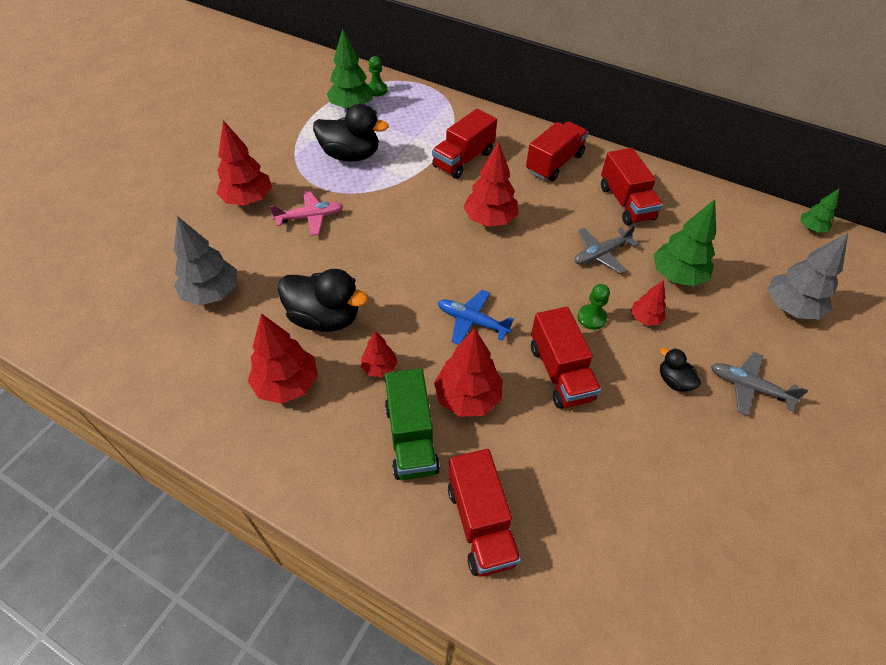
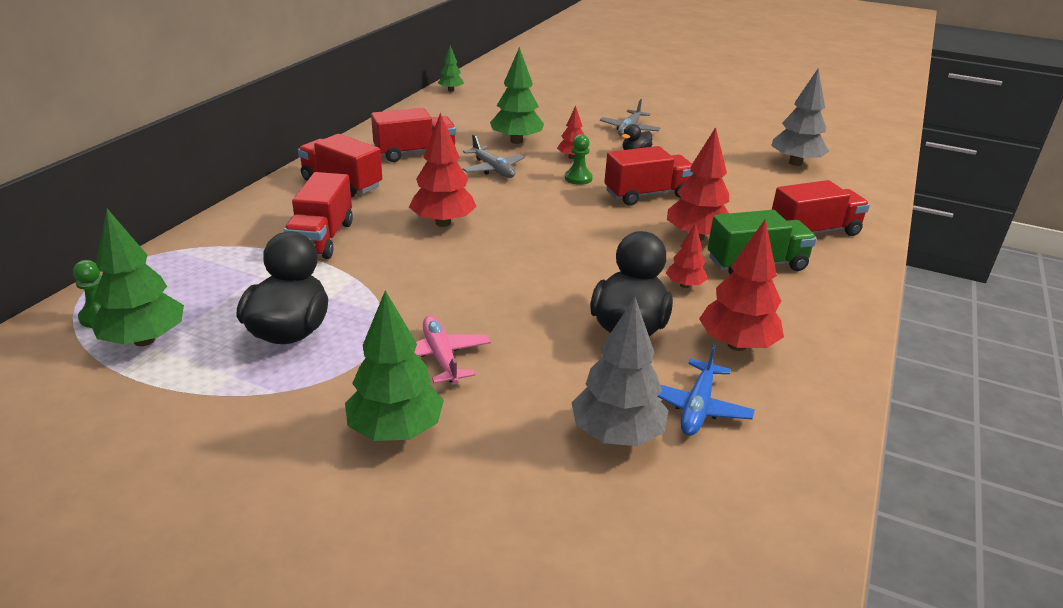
camera: 95 degrees left, 20 degrees down
(248, 200) = (396, 430): red tree -> green tree
(463, 159) = (322, 238): red truck -> red truck turned 60 degrees clockwise
(472, 321) = (602, 234): blue plane -> blue plane (697, 407)
(790, 308) = (544, 108): grey tree -> grey tree (795, 163)

